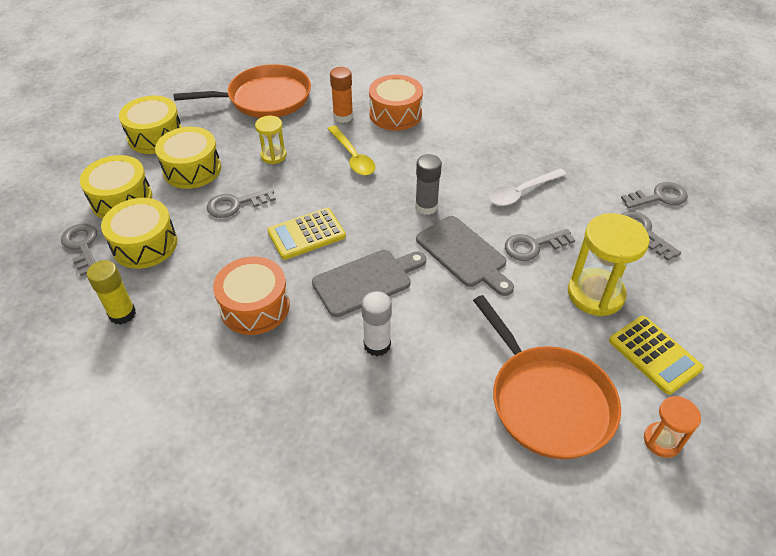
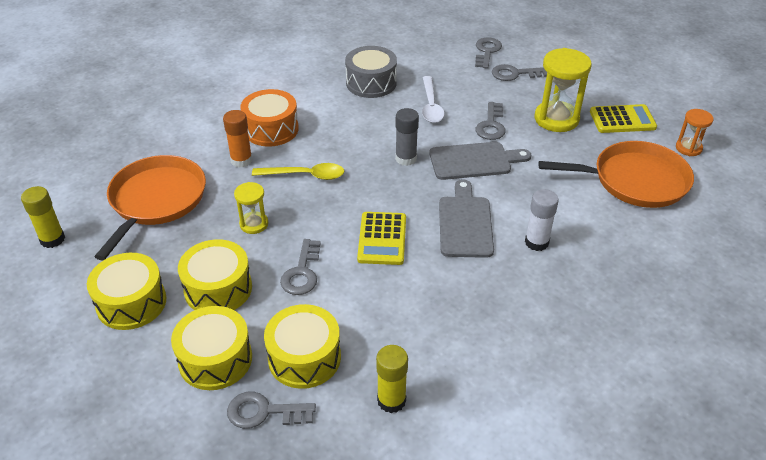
camera: 60 degrees left, 5 degrees down
(195, 75) = (52, 239): none -> yellow glue stick
(255, 307) = (447, 301): orange drum -> none
(517, 141) = (371, 83): none -> grey drum

